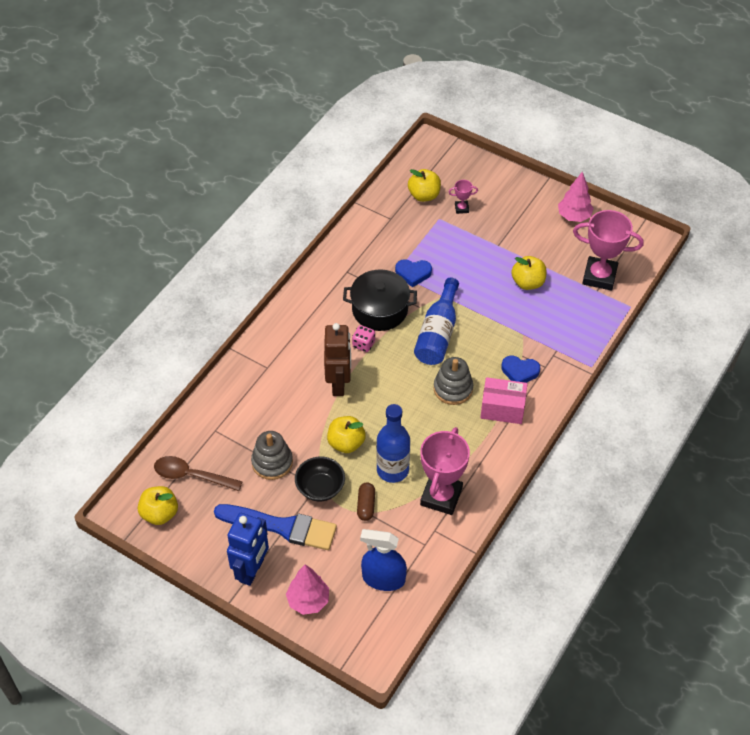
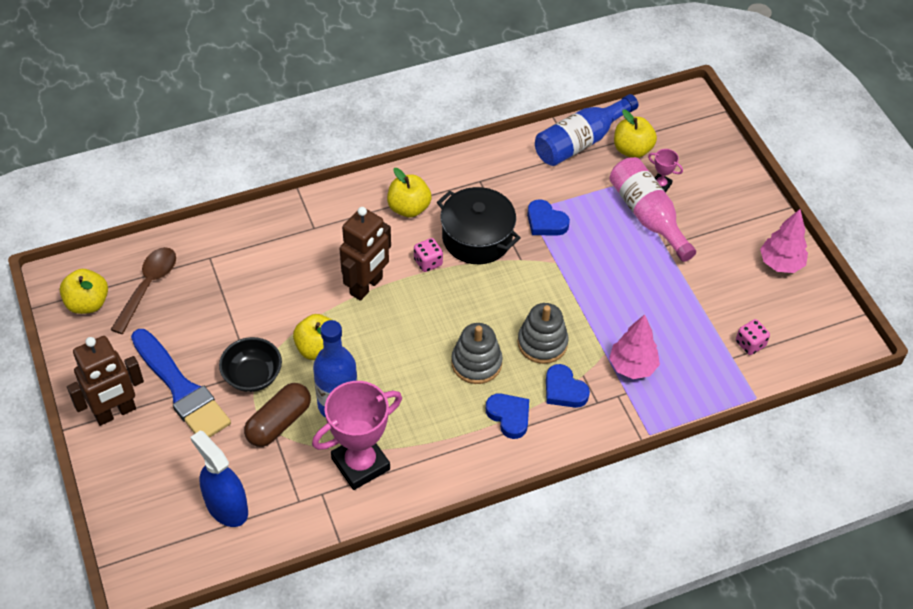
camera: 35 degrees right, 0 degrees up
(191, 476) = (148, 286): brown spoon -> brown spoon turned 60 degrees clockwise
(252, 570) = (115, 412): blue robot -> brown robot
(272, 462) = (231, 322): grey stacking toy -> grey stacking toy (542, 343)
(308, 601) = (137, 478): pink tree -> pink tree (632, 367)
(366, 505) = (279, 423): brown capsule -> brown capsule, size x1.55
(438, 333) = (514, 297): blue bottle -> blue bottle (580, 142)
(471, 233) = (647, 216): none -> pink bottle
(502, 409) = (509, 416): pink box -> blue heart
(528, 282) = (661, 303): yellow apple -> yellow apple (409, 208)
(599, 276) = (750, 344): pink trophy -> pink dice

